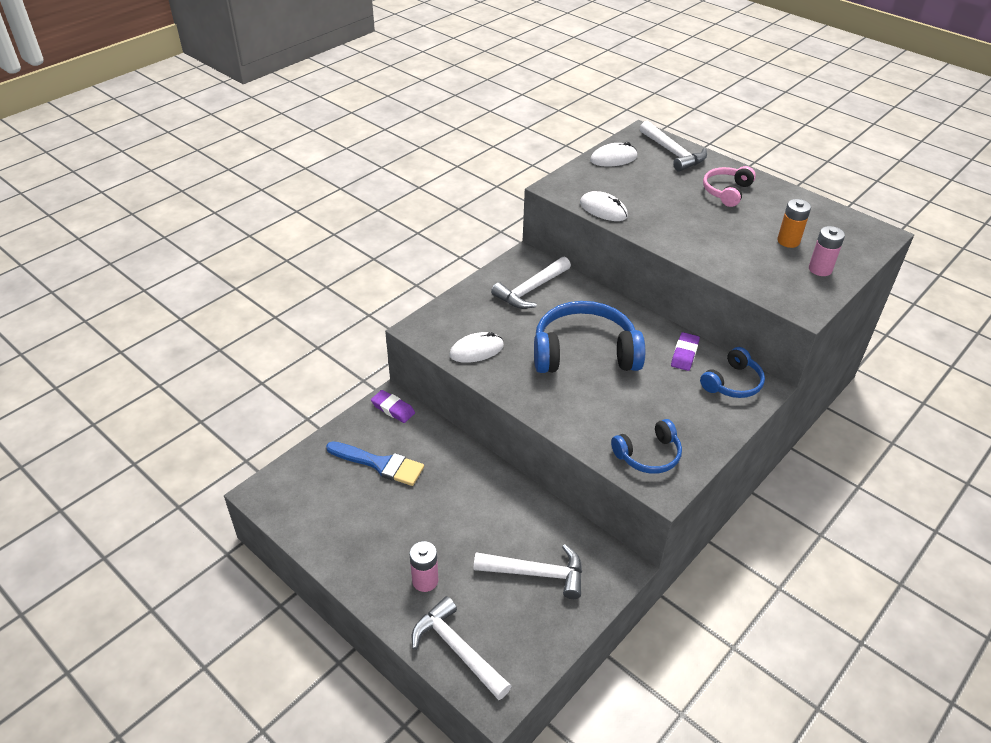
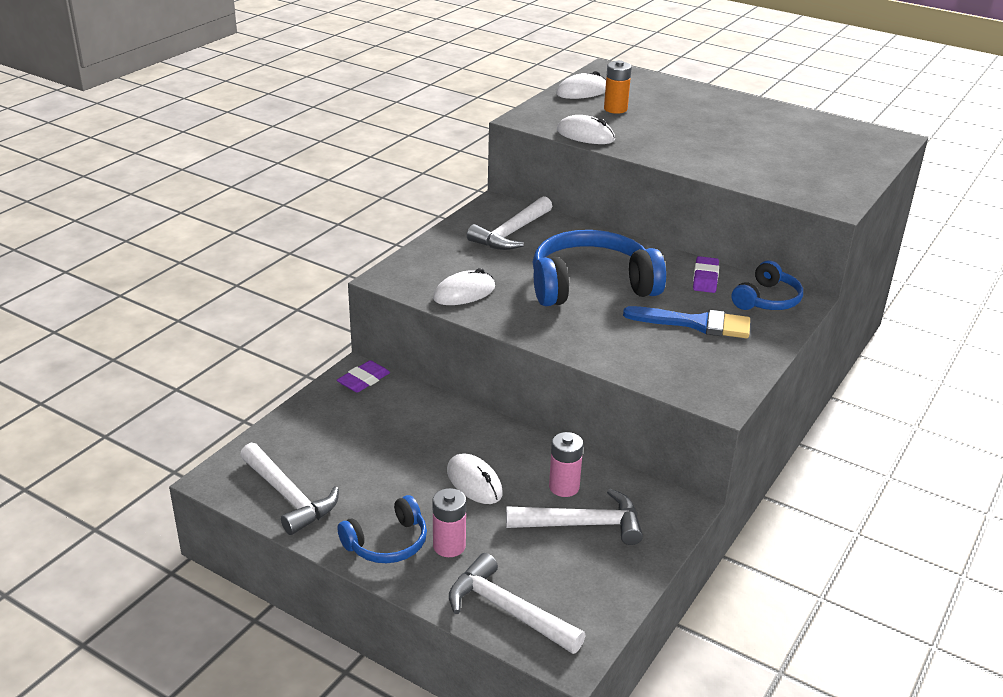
camera: 10 degrees left, 10 degrees down
(380, 464) = (362, 436): blue brush -> blue brush (696, 323)
(393, 409) = (363, 380): purple eraser -> purple eraser turned 75 degrees counterclockwise
(458, 521) = (474, 482): none -> white mouse
(648, 455) = (693, 372): blue headphones -> blue headphones (387, 543)
(673, 153) = (646, 84): white hammer -> white hammer (288, 496)
(726, 191) = (716, 113): pink headphones -> none
(788, 241) = (798, 150): orange battery -> orange battery (615, 109)
(820, 269) = (840, 171): pink battery -> pink battery (564, 487)

